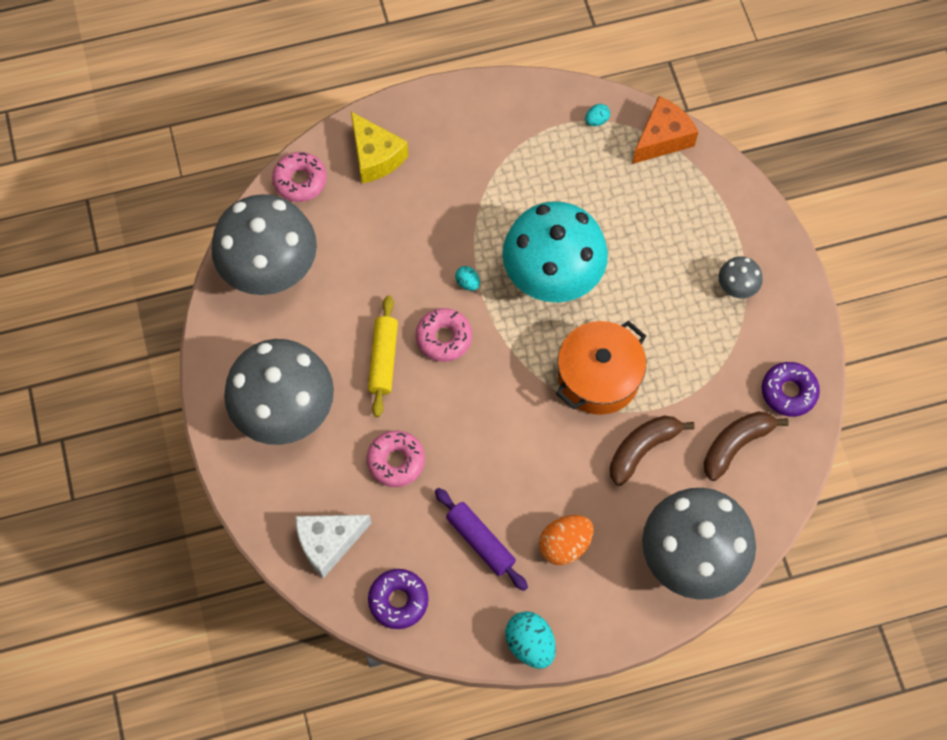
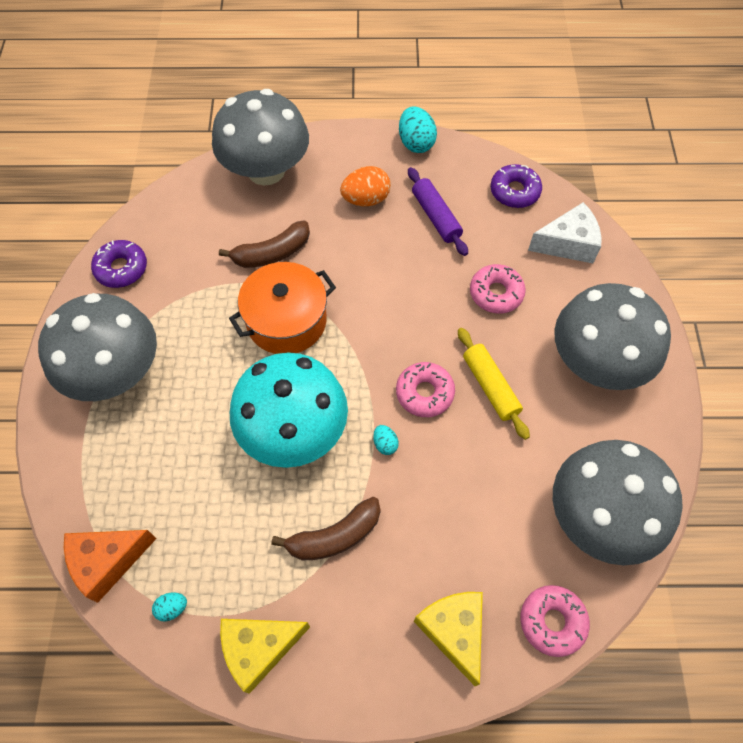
camera: 165 degrees left, 5 degrees down
(383, 359) = (490, 386): yellow rolling pin -> yellow rolling pin turned 45 degrees counterclockwise
(520, 111) = (259, 648): none -> yellow cheese
(736, 445) = (190, 238): brown banana -> brown banana (334, 536)
(737, 286) = (115, 372): grey mushroom -> grey mushroom, size x2.36

